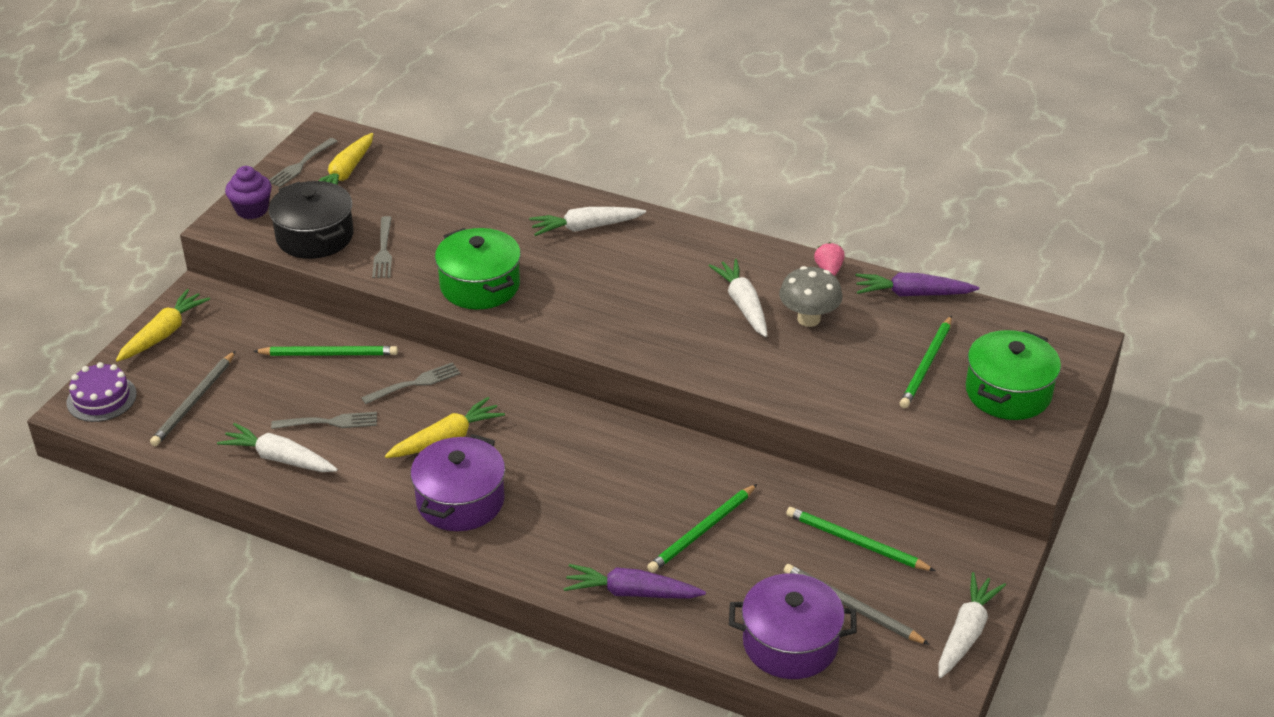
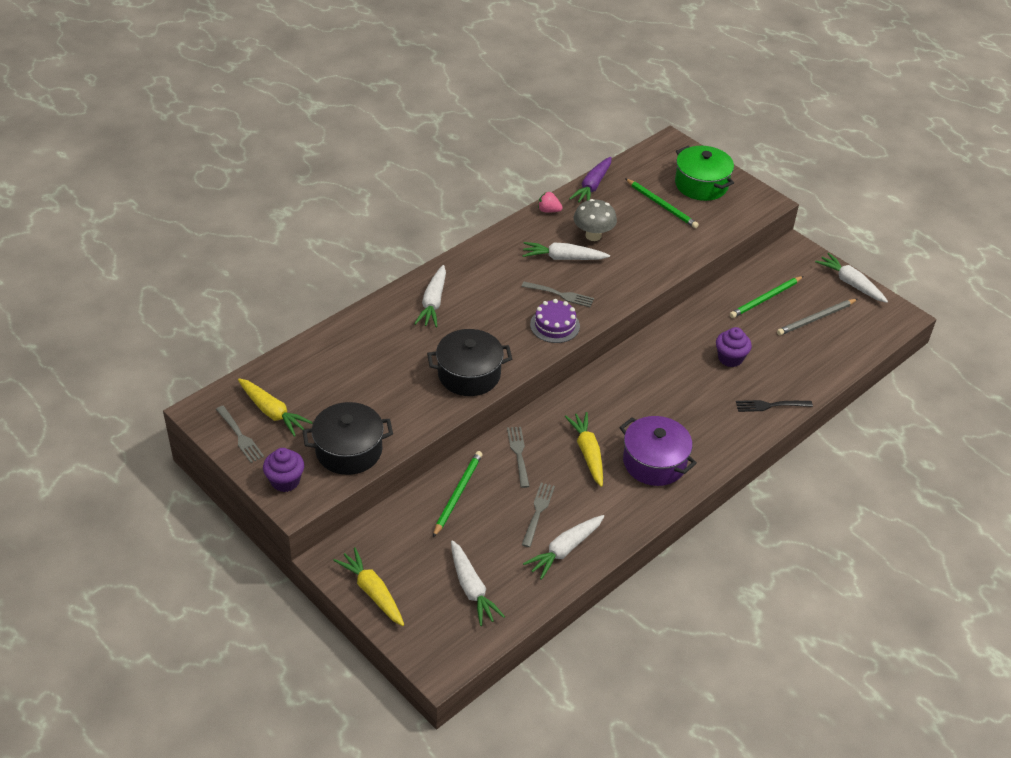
camera: 70 degrees left, 5 degrees up
(101, 398) = (435, 649): purple cake -> purple cake (555, 325)
(194, 401) = (471, 588): grey pencil -> white carrot
(383, 250) = (392, 415): grey fork -> grey fork (559, 295)
(480, 285) = (469, 374): green pot -> black pot
(632, 592) = (771, 405): purple carrot -> black fork
(702, 531) = (730, 358): green pencil -> purple cupcake
(790, 643) = (835, 352): purple pot -> none

